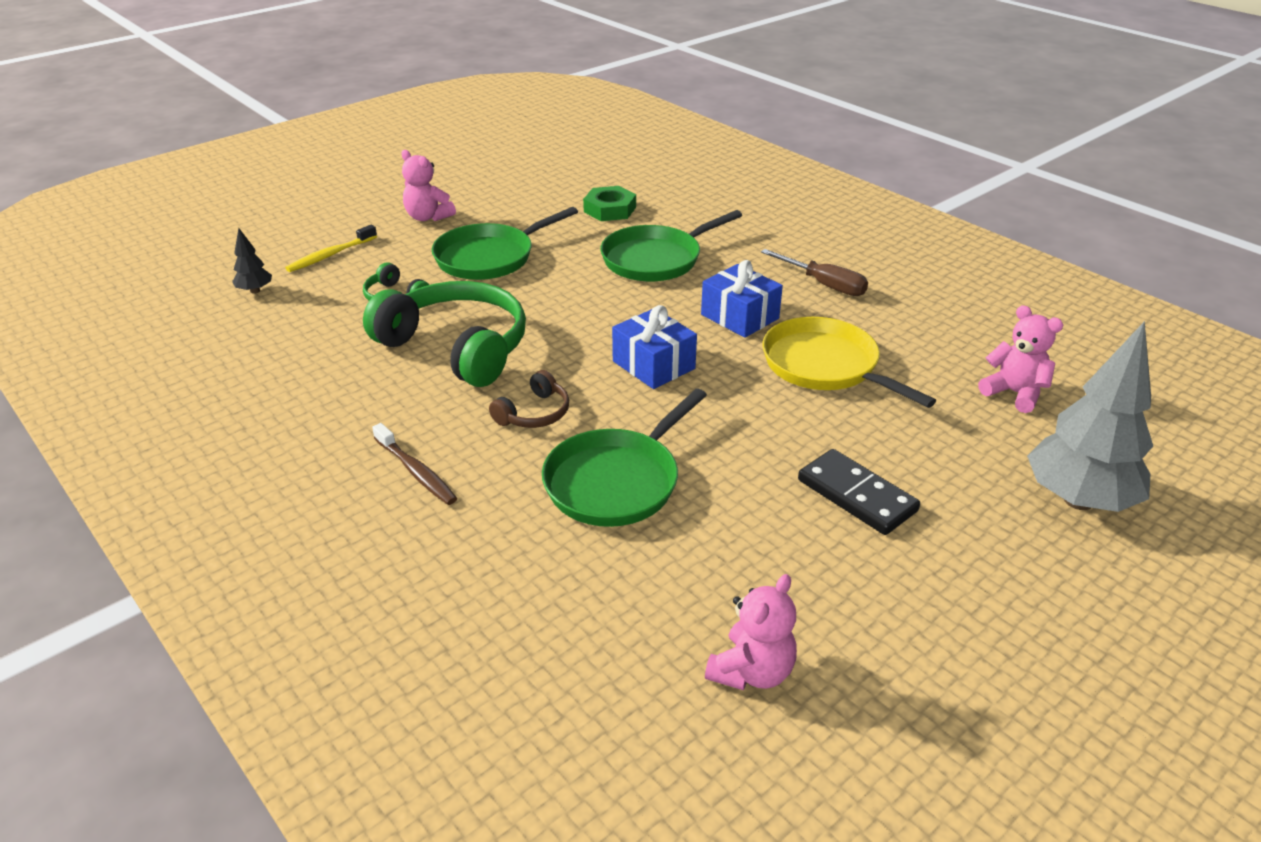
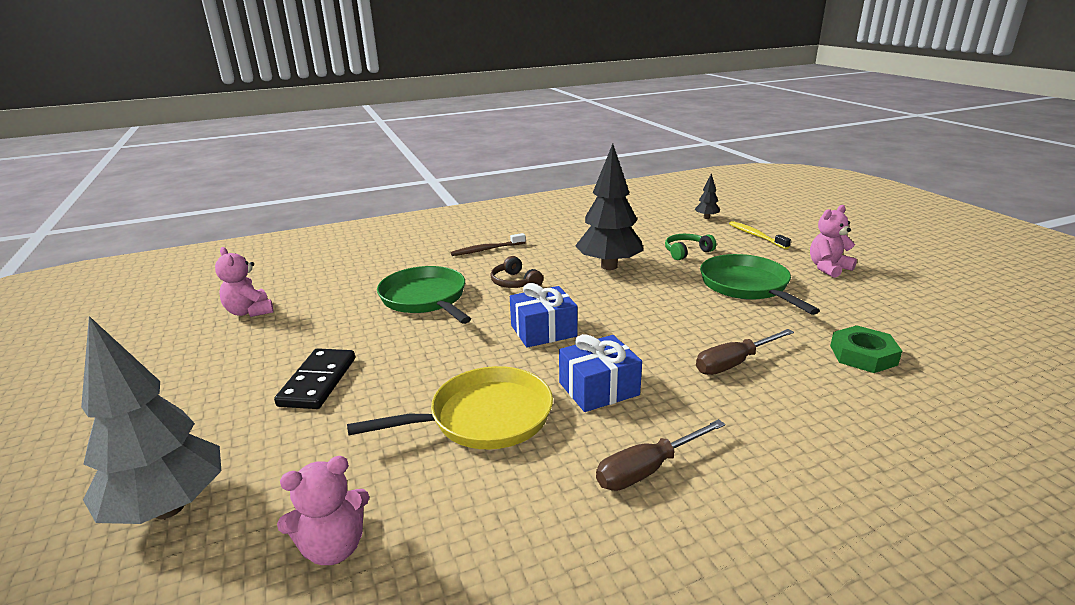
camera: 110 degrees right, 10 degrees down
(457, 347) = (609, 266): green headphones -> black tree
(656, 259) = (734, 363): green pan -> brown screwdriver
(856, 495) = (318, 381): black domino -> black domino turned 60 degrees counterclockwise

